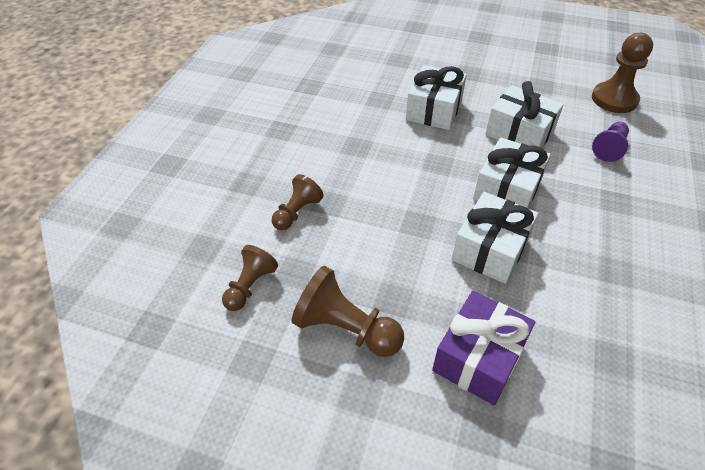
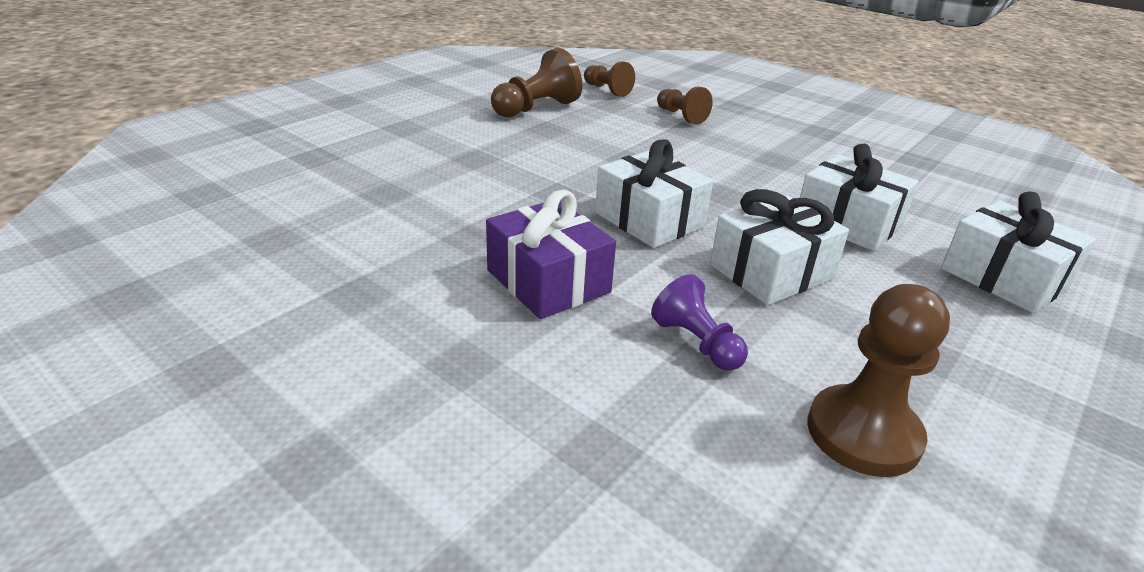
camera: 110 degrees right, 15 degrees down
(478, 357) = (458, 142): purple gift -> purple gift (548, 281)
(490, 249) = (565, 181): white gift -> white gift (1004, 278)

